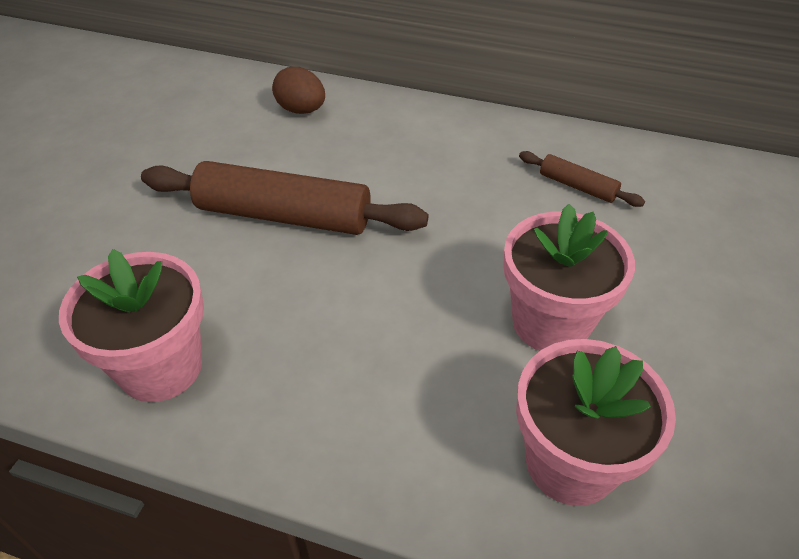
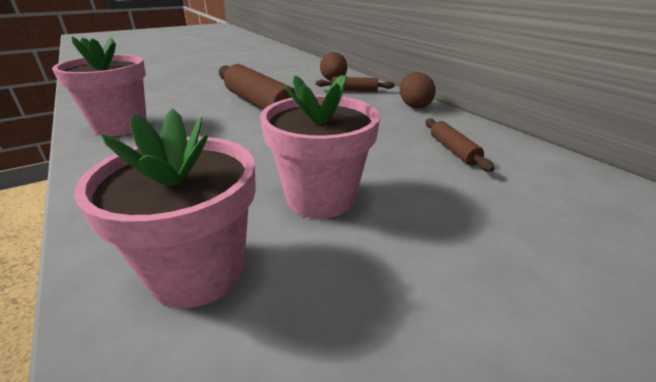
camera: 40 degrees right, 15 degrees down
(357, 121) = (354, 90): none -> brown rolling pin
(462, 123) = (414, 106): none -> brown egg

